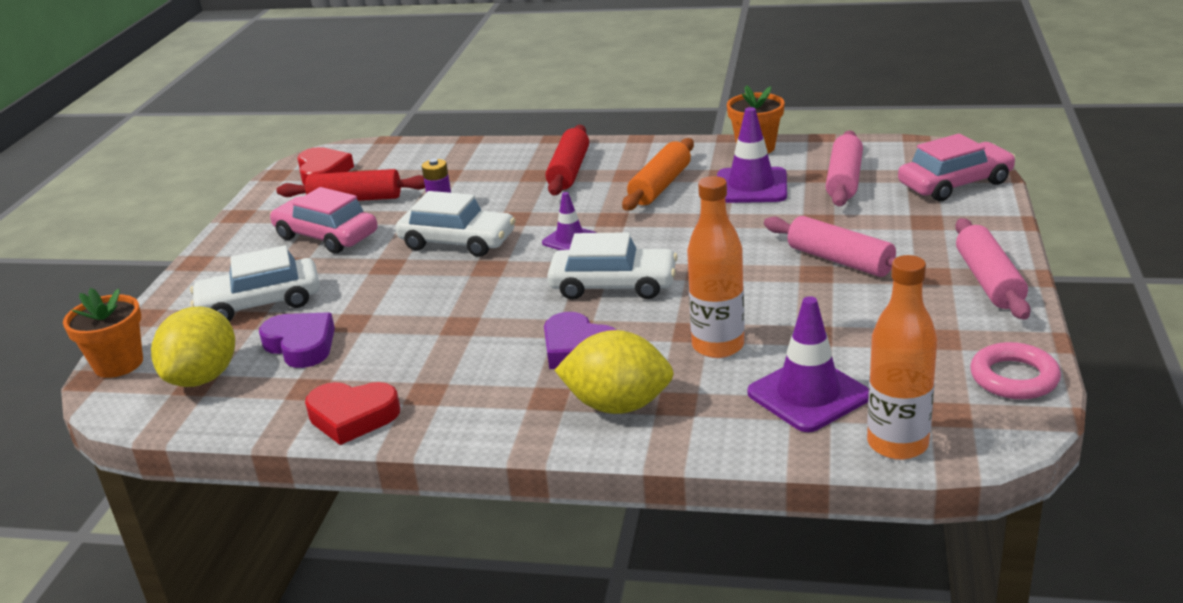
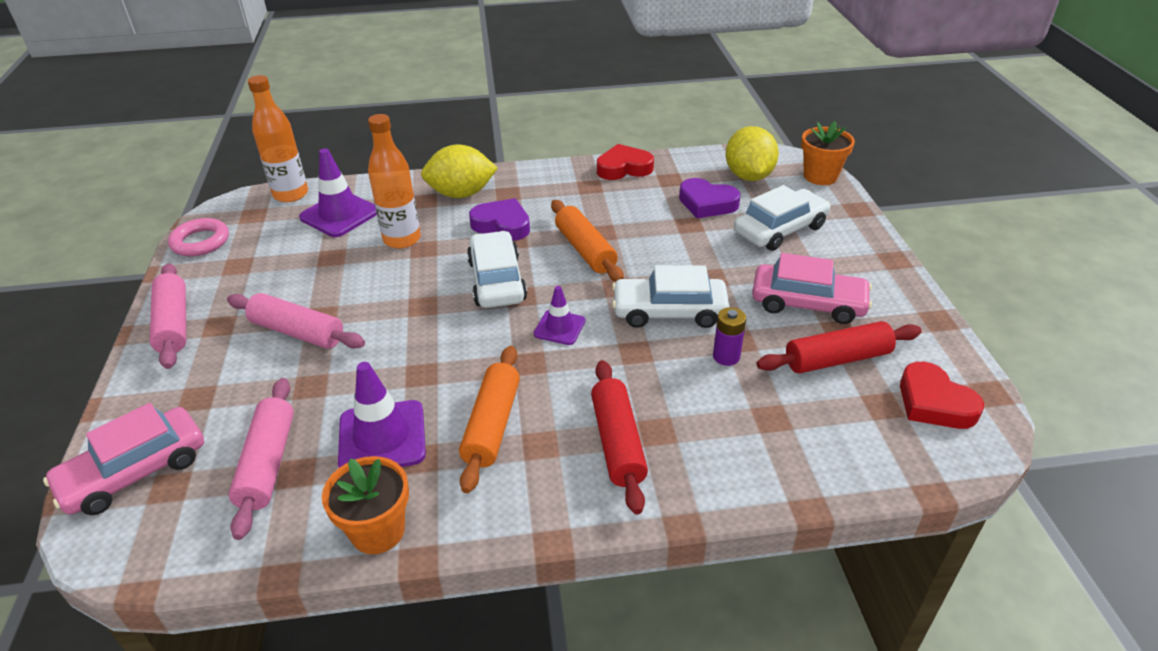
camera: 160 degrees right, 10 degrees up
(495, 306) = (585, 250): none -> orange rolling pin
(613, 285) = (497, 281): white car -> white car turned 90 degrees clockwise

